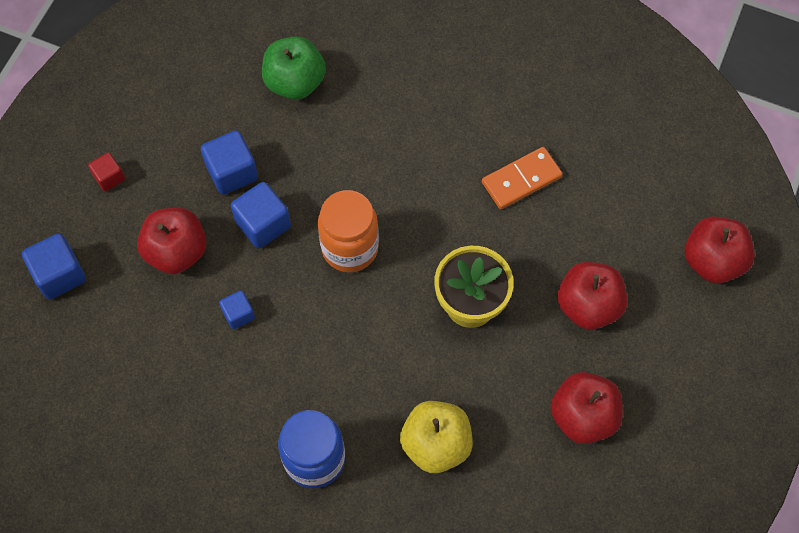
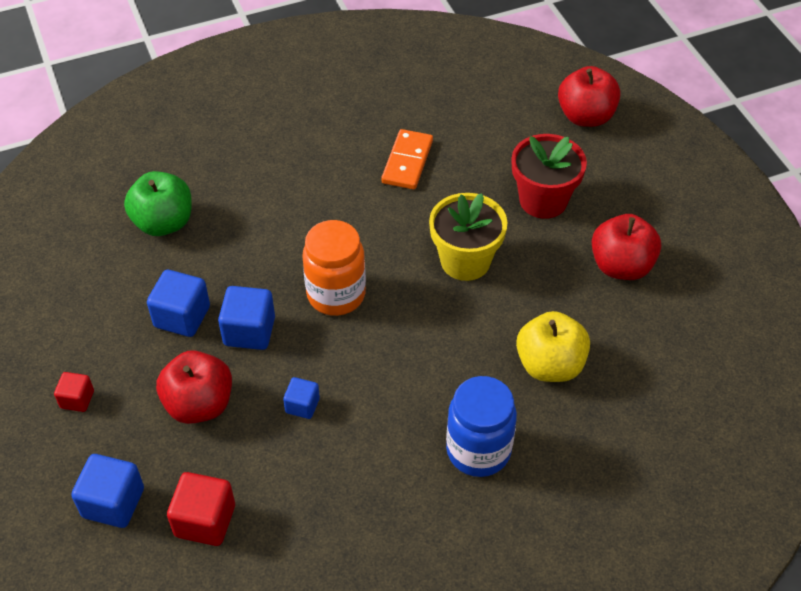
camera: 45 degrees left, 15 degrees down
(98, 340) = (205, 521): none -> red cube
(588, 306) = (543, 200): red apple -> red flower pot

